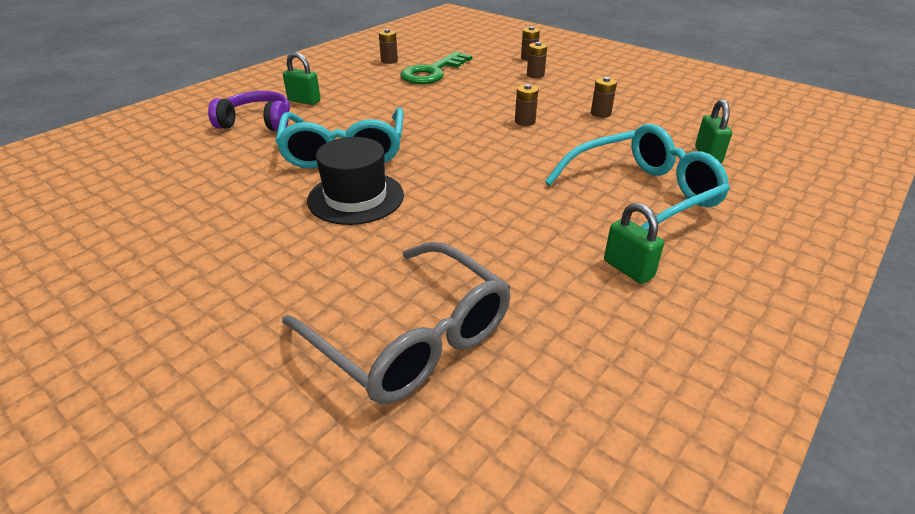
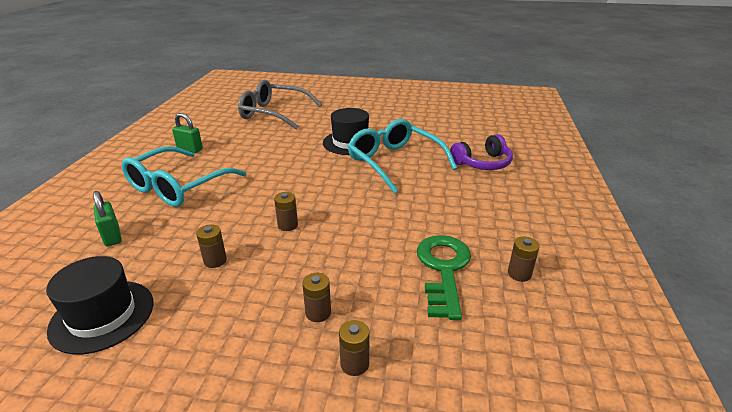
camera: 150 degrees right, 5 degrees down
(304, 101) = (490, 189): green padlock -> none
(687, 104) = (102, 315): none -> black hat

